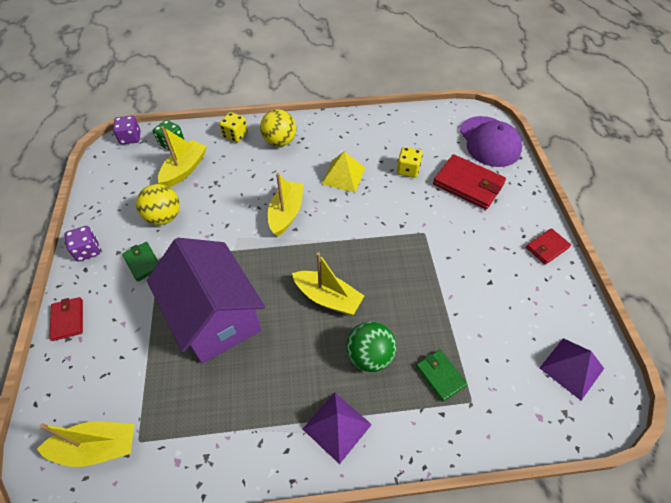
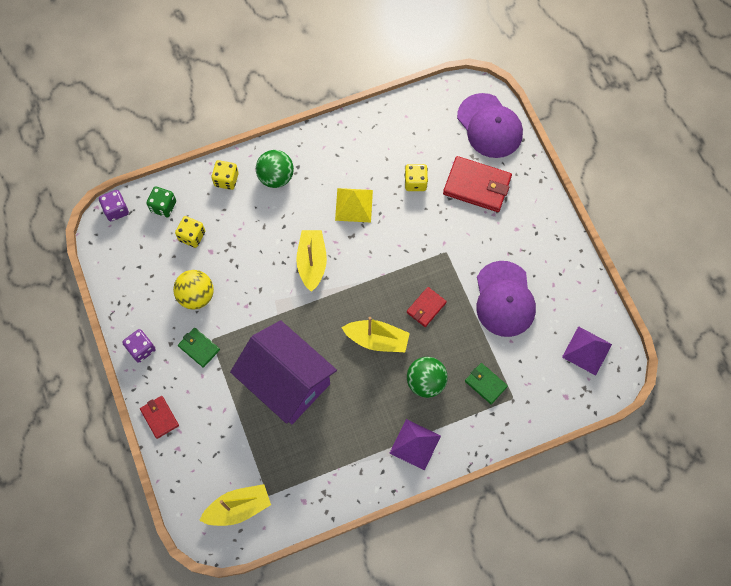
camera: 15 degrees left, 15 degrees up
(185, 169) = (192, 236): yellow boat -> yellow dice
(280, 141) = (276, 177): yellow ball -> green ball
(479, 290) = (504, 299): none -> purple cap
(547, 247) = (558, 241): red wallet -> red wallet (426, 307)

